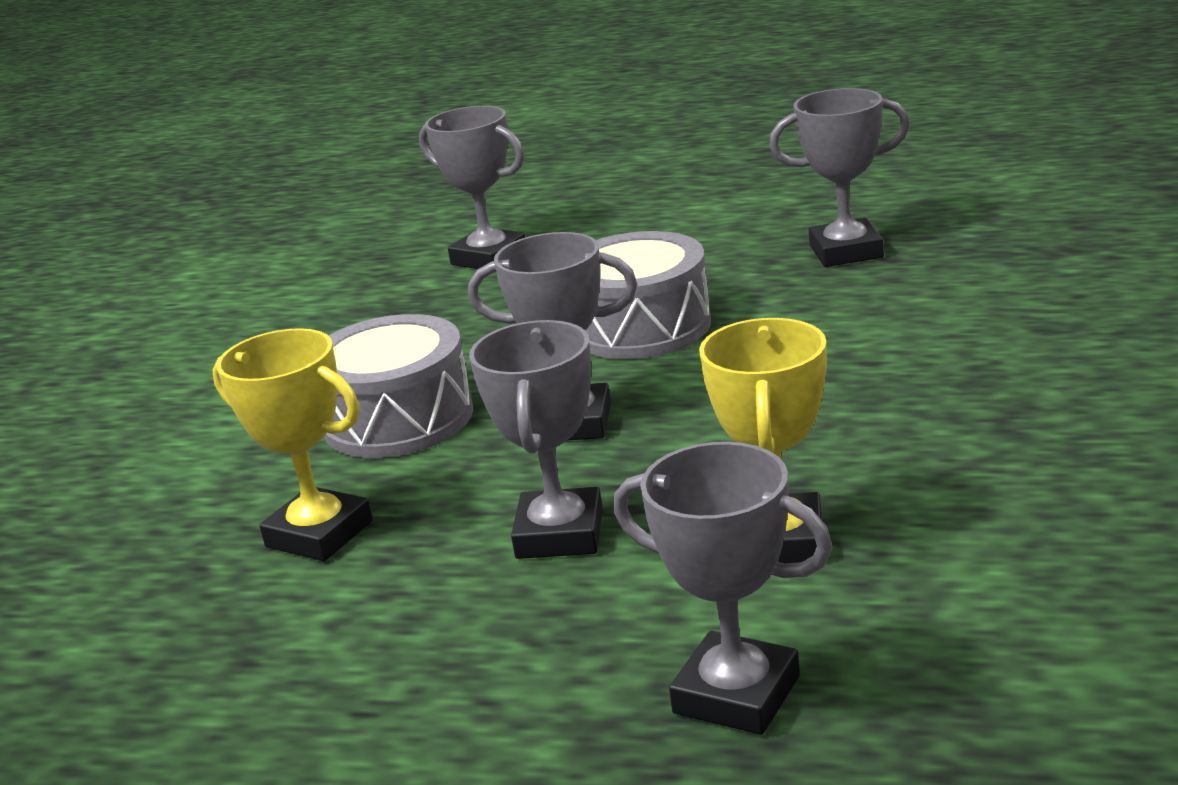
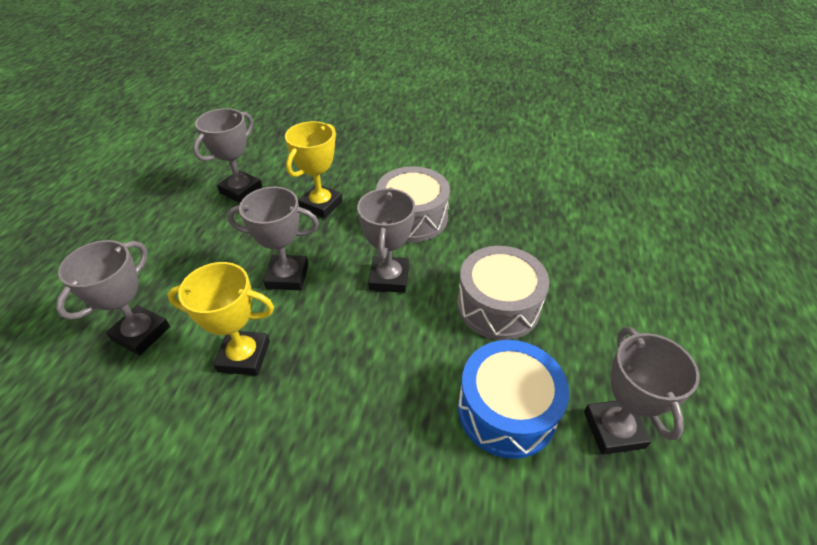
camera: 85 degrees right, 20 degrees up
(489, 257) = (607, 236): grey trophy -> grey trophy (241, 190)
(835, 311) = (506, 410): none -> blue drum

